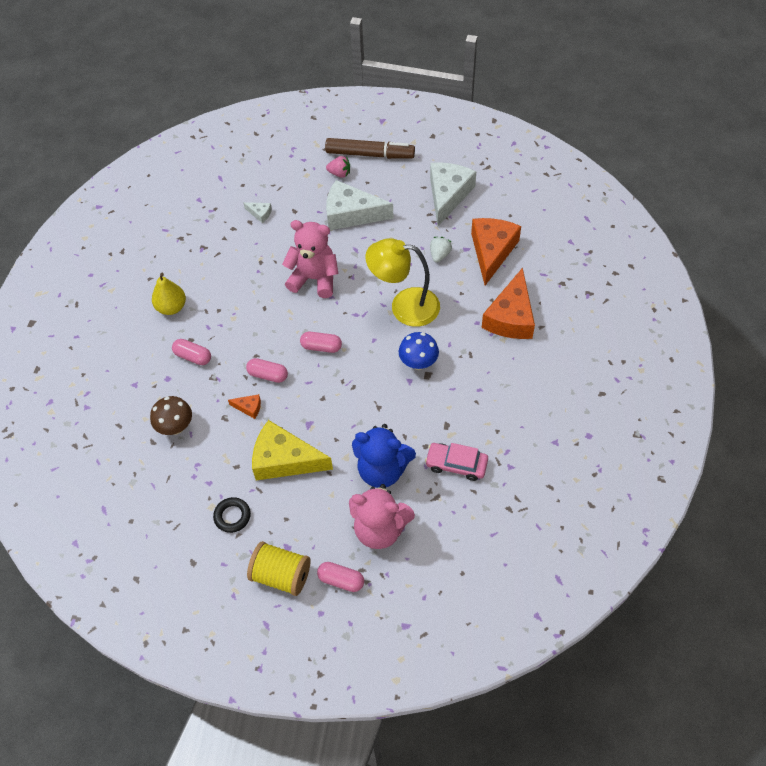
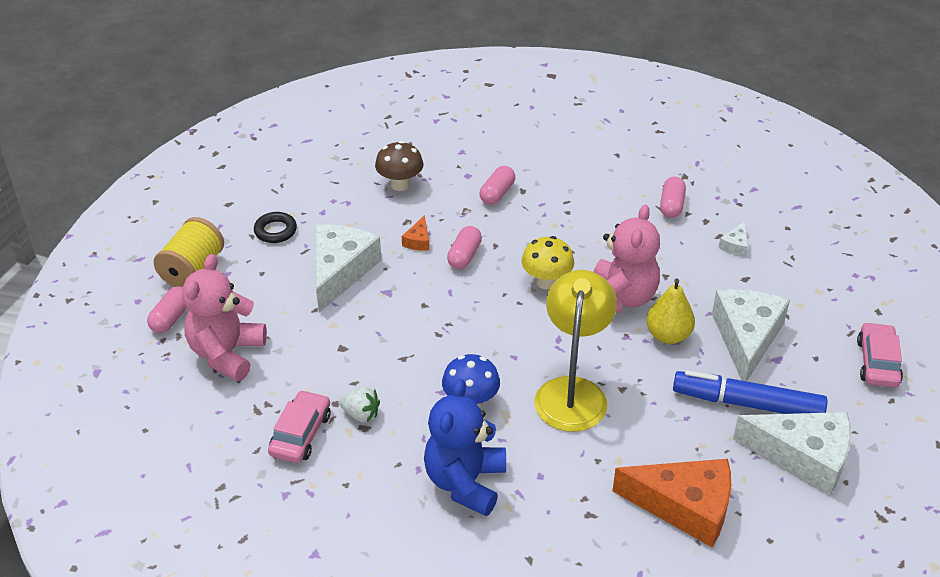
camera: 90 degrees right, 15 degrees down
(171, 307) = (572, 174): yellow pear -> yellow pear (668, 335)
(284, 459) = (340, 271): yellow cheese -> white cheese
(297, 322) = (546, 282): none -> yellow mushroom
(321, 347) = (504, 304): pink capsule -> pink capsule (671, 205)
(339, 173) = (828, 327): pink strawberry -> none
(370, 154) = (877, 362): brown marker -> pink car
(382, 470) = (308, 358): blue teddy bear -> blue teddy bear (465, 482)
(408, 217) = (747, 404): none -> blue marker
(439, 255) = (673, 438): white strawberry -> white strawberry (361, 414)
(510, 317) = (550, 520): orange cheese -> none

